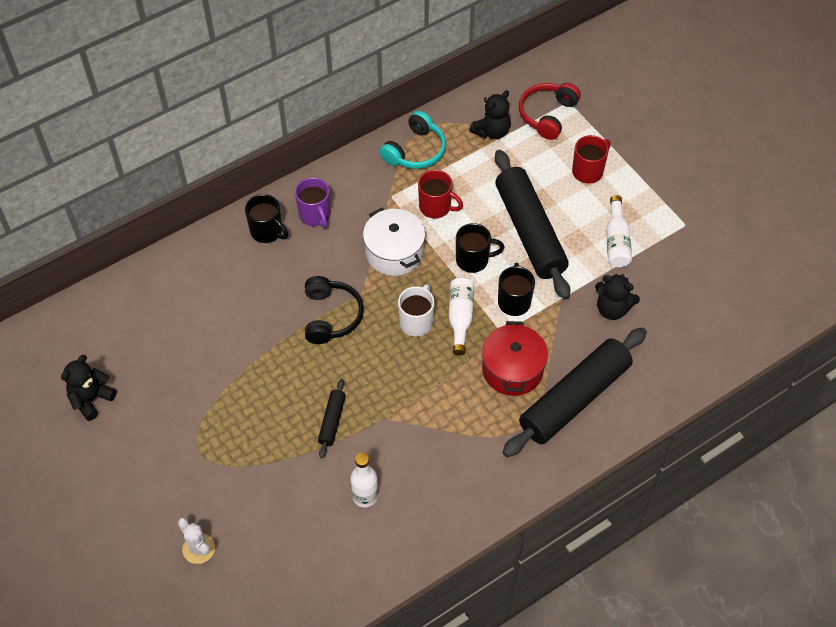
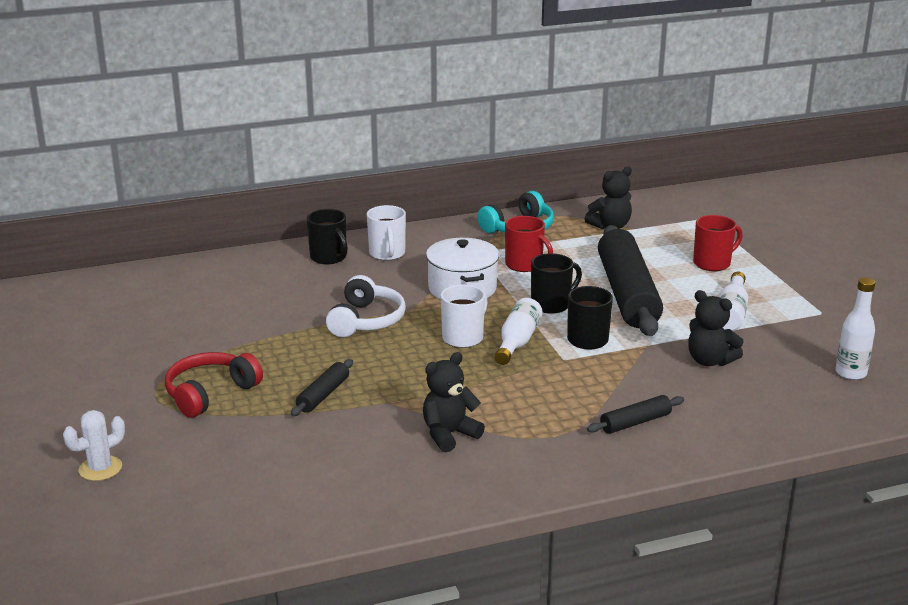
camera: 15 degrees right, 30 degrees down
(91, 399) = (63, 340): black teddy bear -> black teddy bear (449, 434)
(198, 548) = (100, 468): white cactus -> white cactus turned 75 degrees clockwise
(315, 215) = (387, 254): purple mug -> white mug
(330, 316) = (366, 320): black headphones -> white headphones
(365, 496) = (329, 459): white bottle -> white bottle (850, 373)
(473, 260) = (551, 304): black mug -> black mug turned 45 degrees counterclockwise
(512, 369) = (564, 388): red pot -> none
(547, 115) = (678, 223): red headphones -> red headphones (210, 393)
(574, 399) = (635, 422): black rolling pin -> black rolling pin, size x0.43

